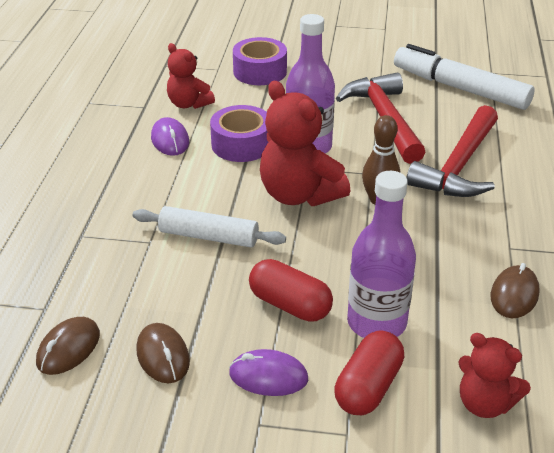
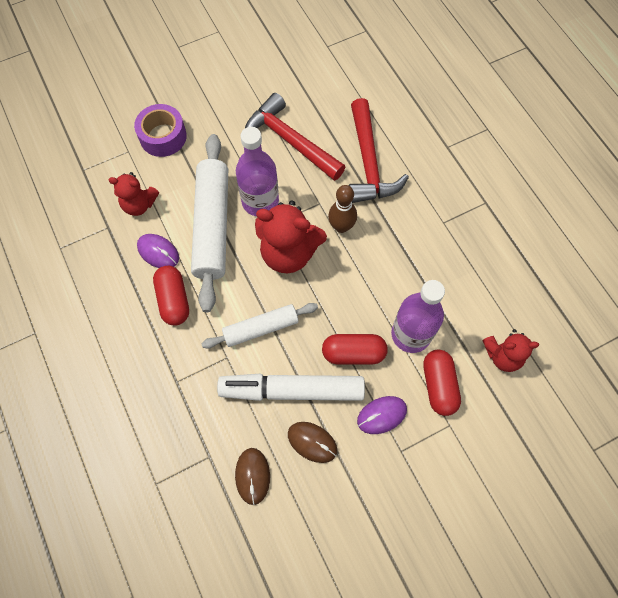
camera: 35 degrees left, 30 degrees up
(146, 177) = (174, 300): none -> red capsule
(241, 144) = (212, 226): purple tape -> white rolling pin
(460, 88) = (318, 77): white marker -> white marker (292, 390)
(514, 295) = (469, 262): brown mouse -> none

